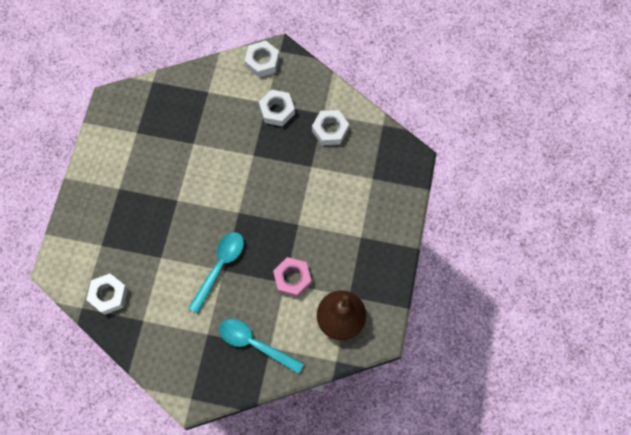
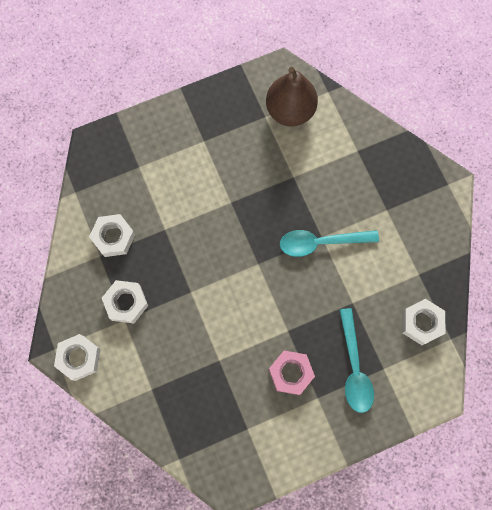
camera: 125 degrees left, 5 degrees up
(255, 344) = (364, 164): turquoise spoon -> turquoise spoon (354, 367)
(292, 278) = (284, 173): pink nut -> pink nut (291, 373)

